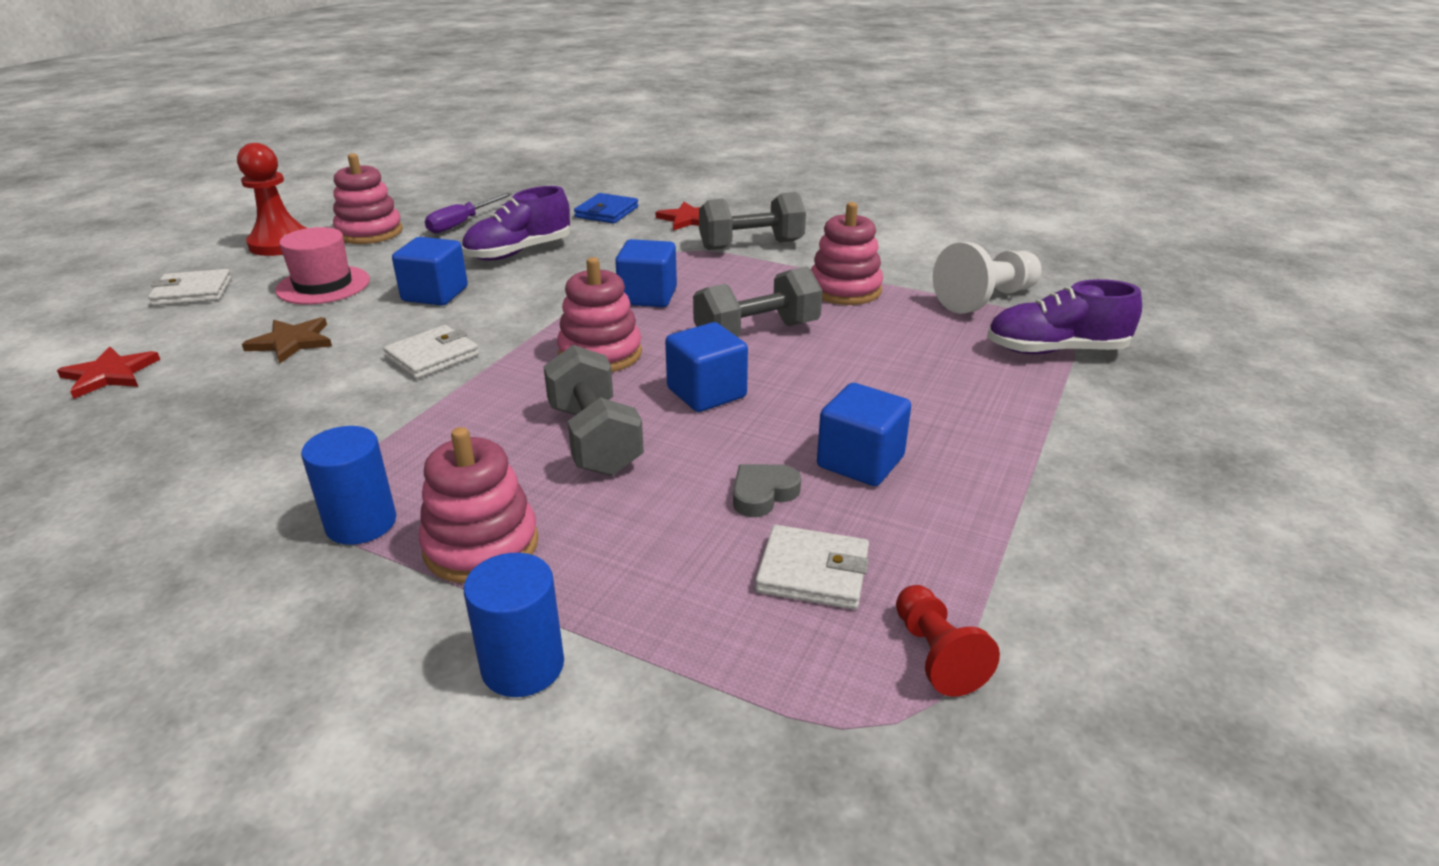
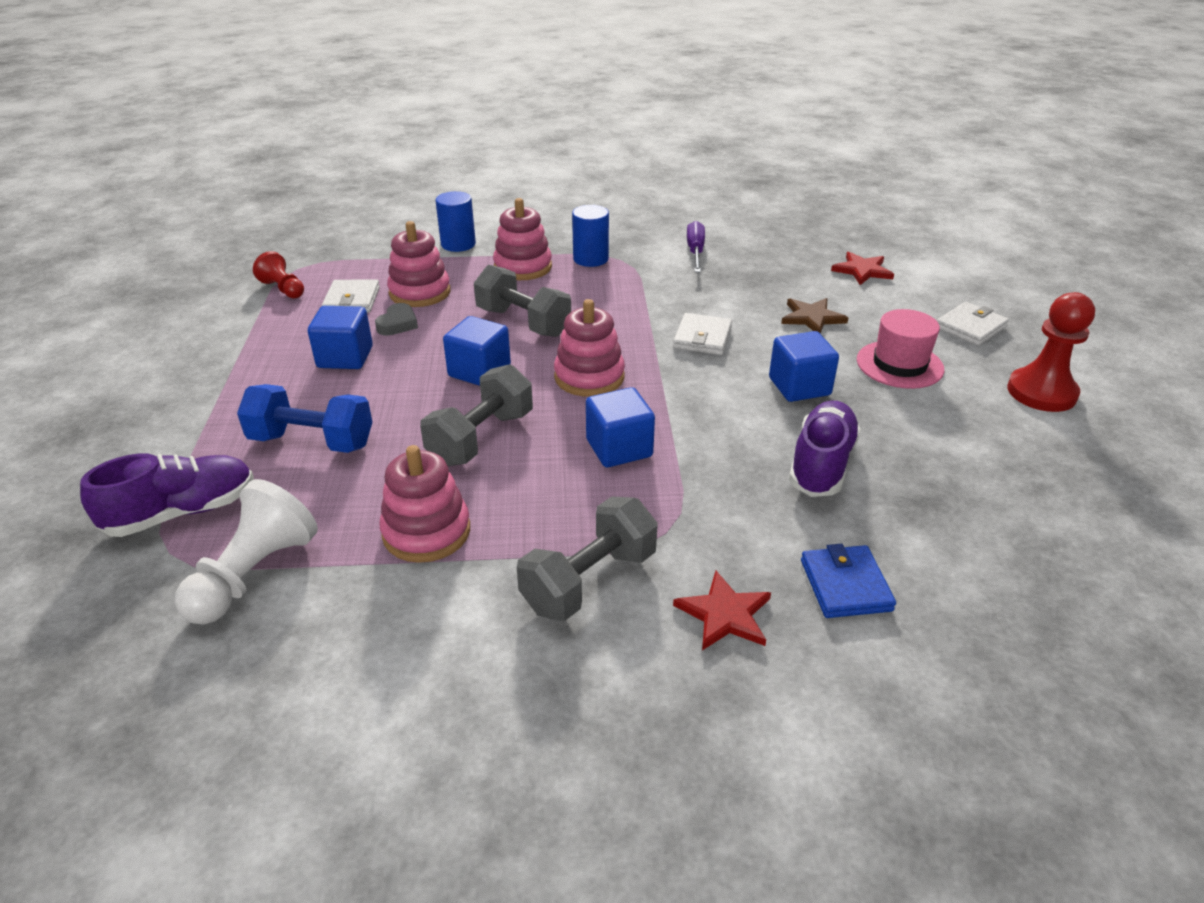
camera: 150 degrees right, 5 degrees up
(369, 232) = (1009, 437): pink stacking toy -> pink stacking toy (420, 292)
(462, 223) = (959, 488): purple screwdriver -> purple screwdriver (695, 252)
(813, 572) = (352, 300): white wallet -> white wallet turned 75 degrees counterclockwise
(925, 374) = (312, 441): none -> blue dumbbell

